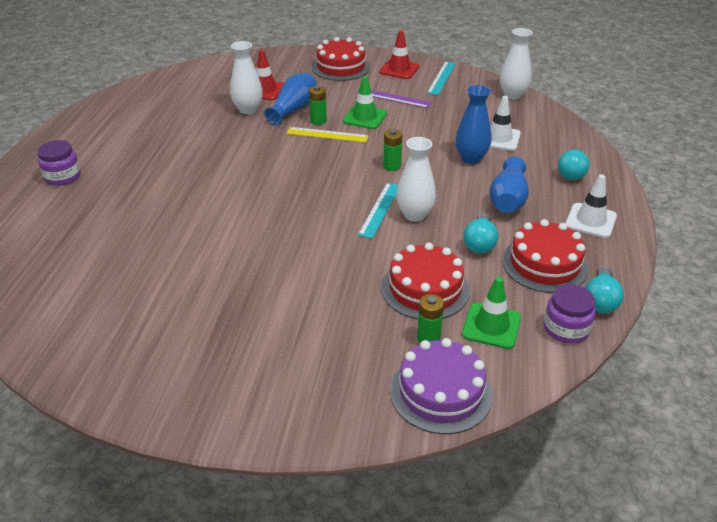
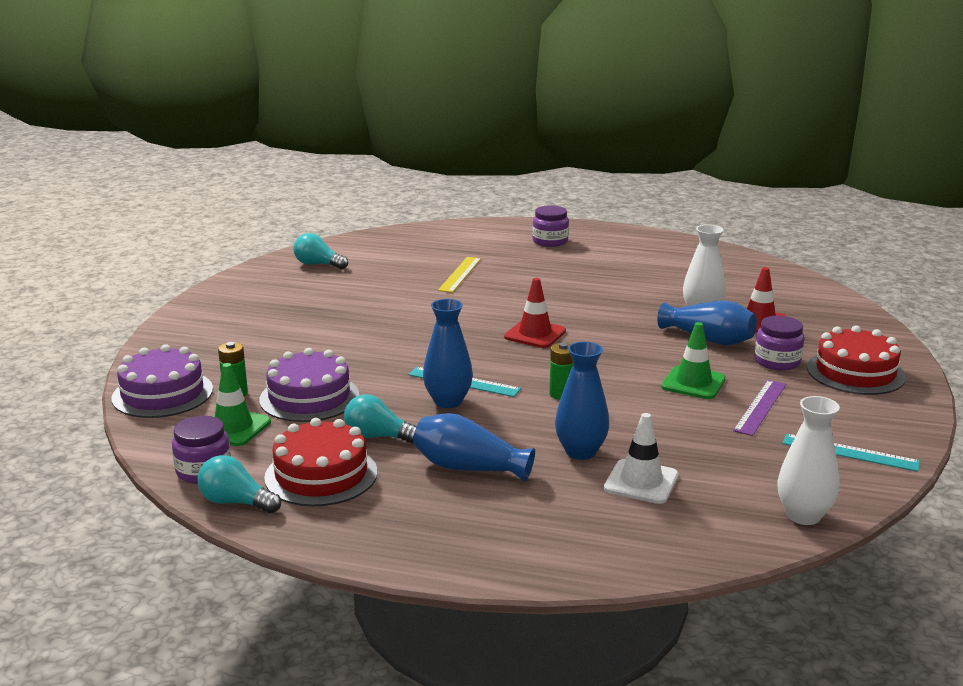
camera: 95 degrees right, 15 degrees down
(318, 121) = (679, 353): green battery -> none
(327, 135) = (641, 358): yellow ruler -> yellow ruler (460, 274)
(328, 88) = (777, 362): none -> purple jar
(399, 69) = (867, 417): red traffic cone -> red traffic cone (535, 334)
(414, 215) = (448, 401): white vase -> blue vase
(425, 289) = (309, 397): red cake -> purple cake
(571, 173) = (534, 533): turquoise light bulb -> turquoise light bulb (318, 264)
(590, 221) = (402, 527): white traffic cone -> none

